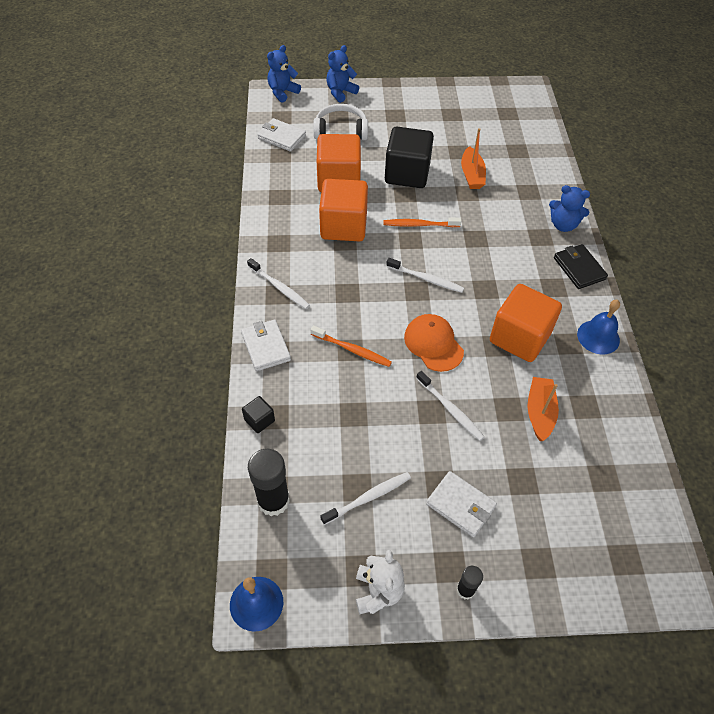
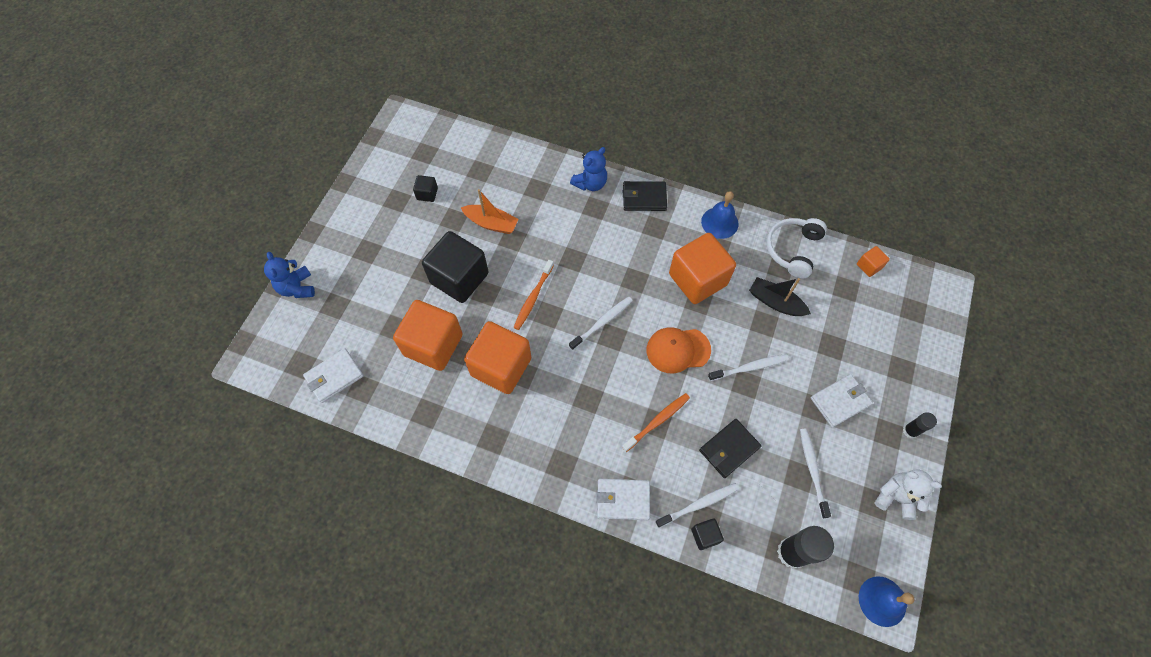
camera: 65 degrees left, 10 degrees up
(280, 288) = (554, 459): white toothbrush -> white toothbrush (699, 504)
(282, 92) = (258, 347): blue teddy bear -> none
(341, 131) = (360, 313): white headphones -> white headphones (793, 250)
(354, 416) = (729, 449): none -> black wallet
(470, 128) = (427, 194): none -> black cube
(539, 412) = (776, 302): orange boat -> black boat
(650, 494) = (869, 266): none -> orange cube

